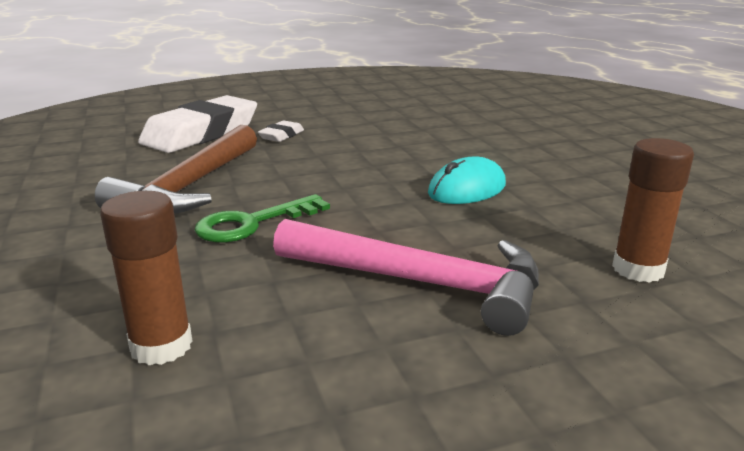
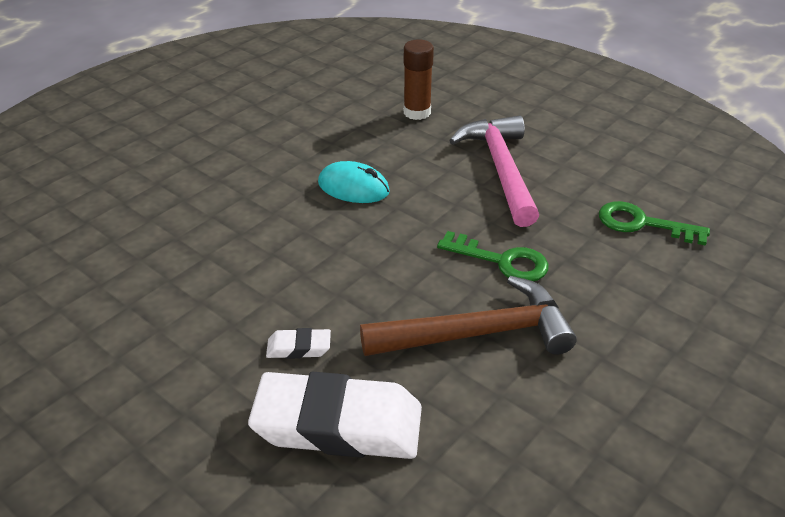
camera: 120 degrees left, 15 degrees up
(161, 346) = (642, 224): brown glue stick -> green key

